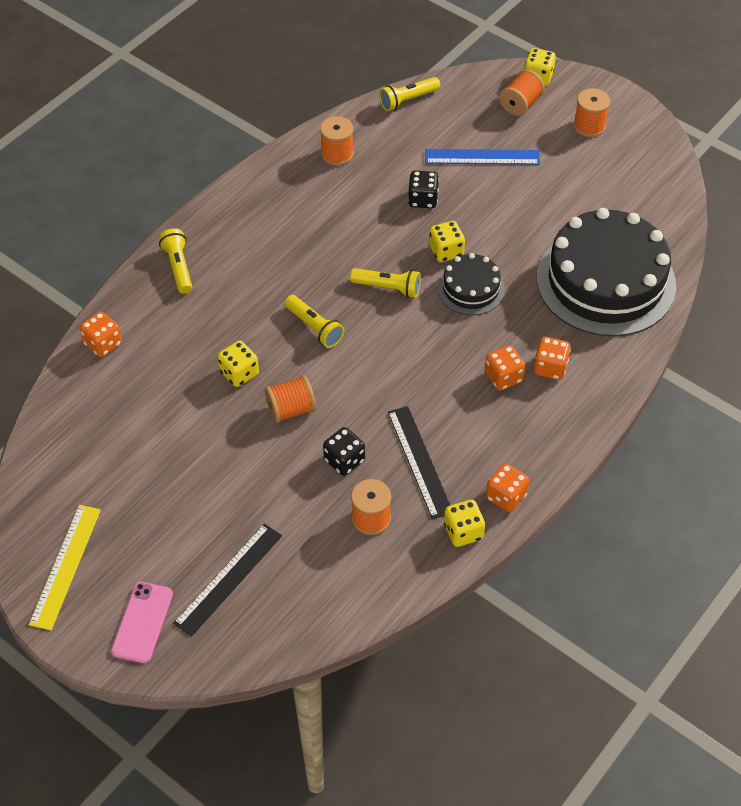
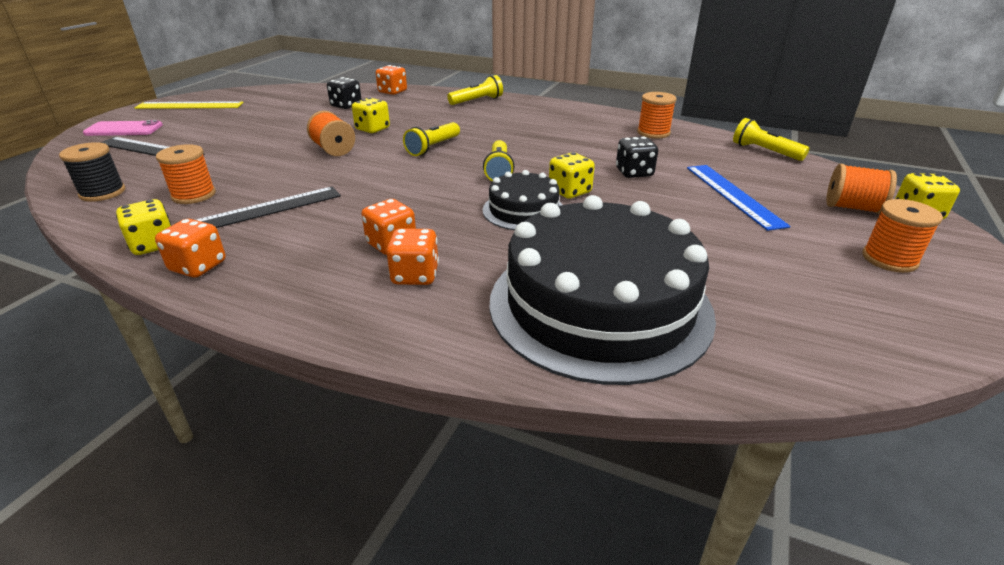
camera: 75 degrees right, 20 degrees down
(341, 595) = (102, 193): none -> black spool
(344, 460) = (271, 176): black dice -> black dice (346, 106)

